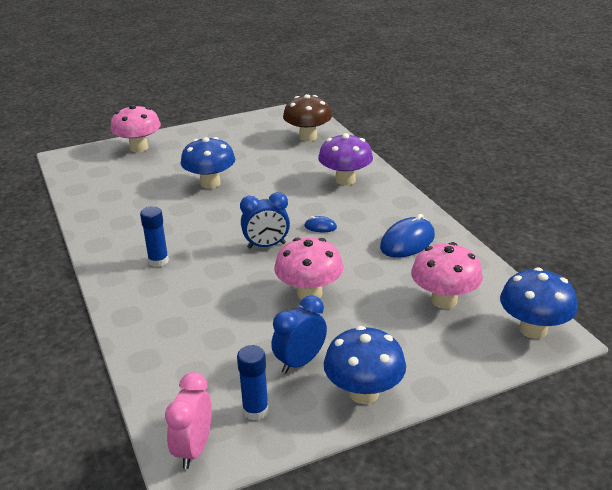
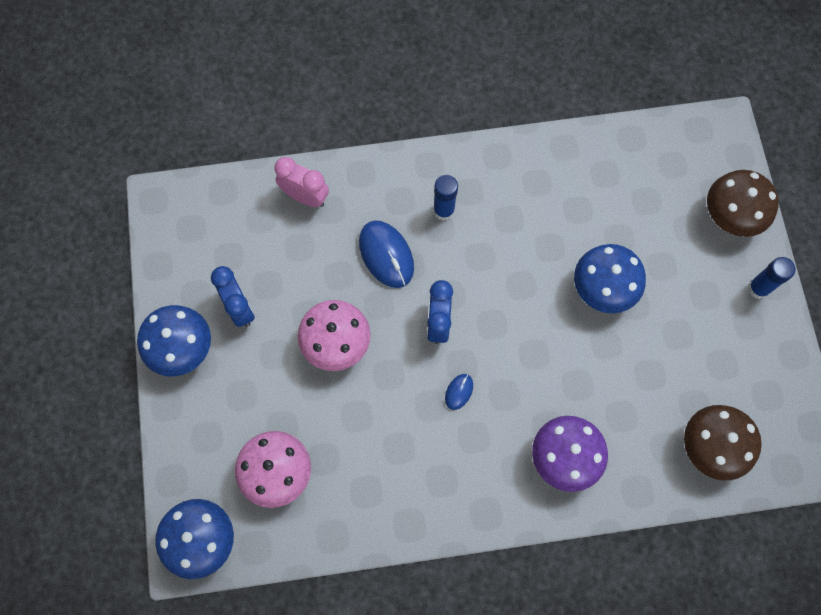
camera: 105 degrees right, 40 degrees up
(139, 148) = (730, 216): pink mushroom -> brown mushroom
(194, 449) = (174, 207): pink clock -> pink clock (305, 197)
(255, 410) = (196, 258): blue glue stick -> blue glue stick (758, 288)
(407, 242) = (396, 479): blue mouse -> blue mouse (386, 255)

